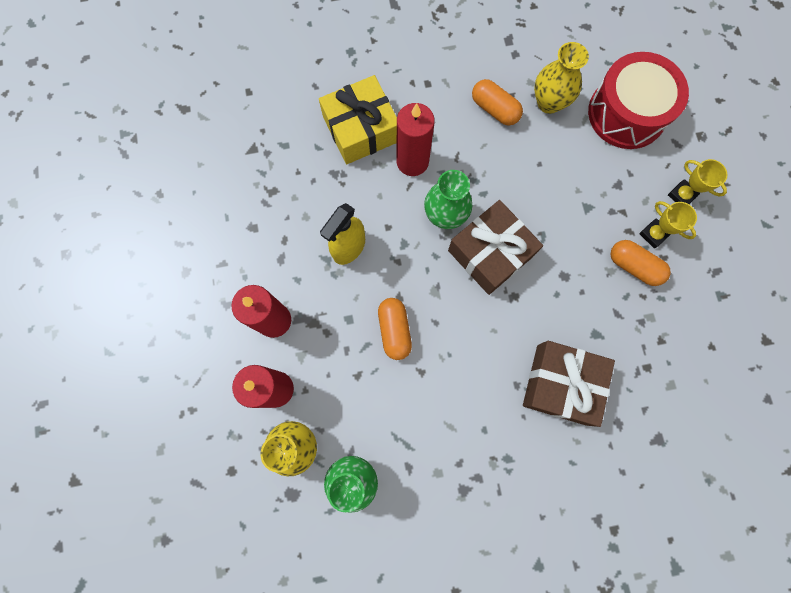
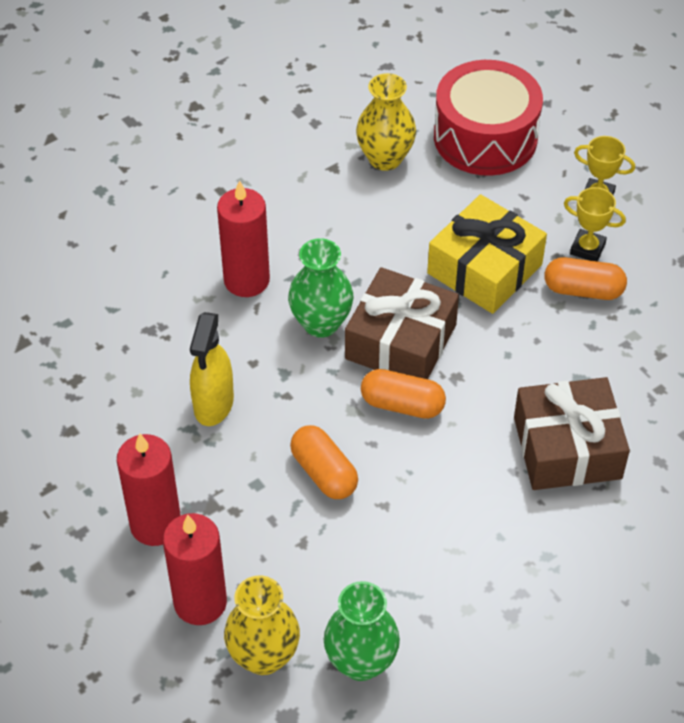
camera: 25 degrees left, 25 degrees down
(361, 129) = (160, 269): yellow gift -> yellow gift (484, 269)
(494, 109) = (321, 188): orange capsule -> orange capsule (402, 404)

